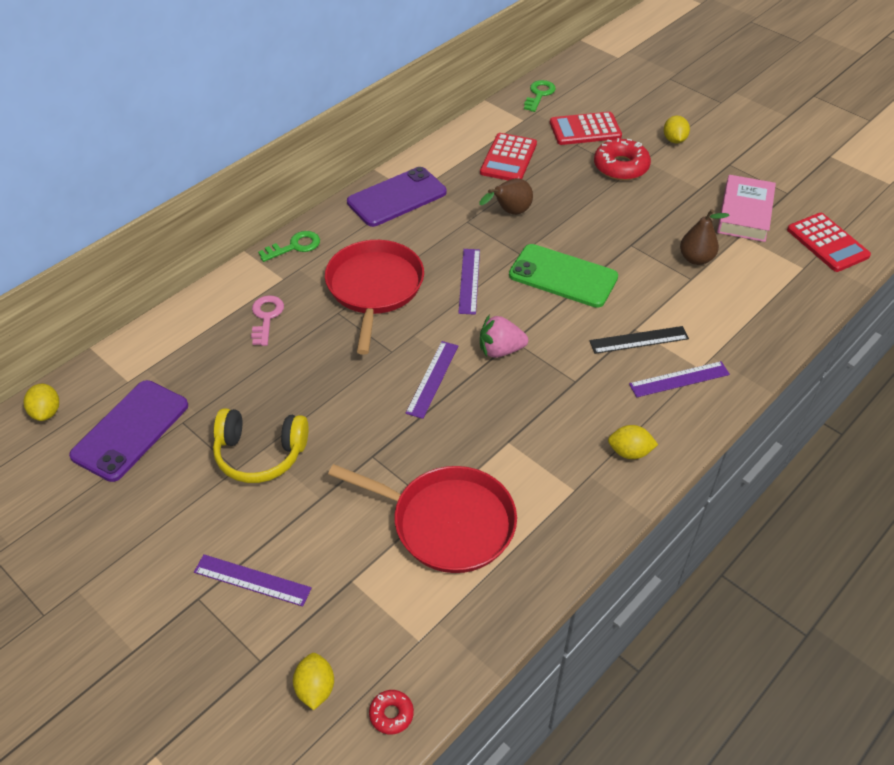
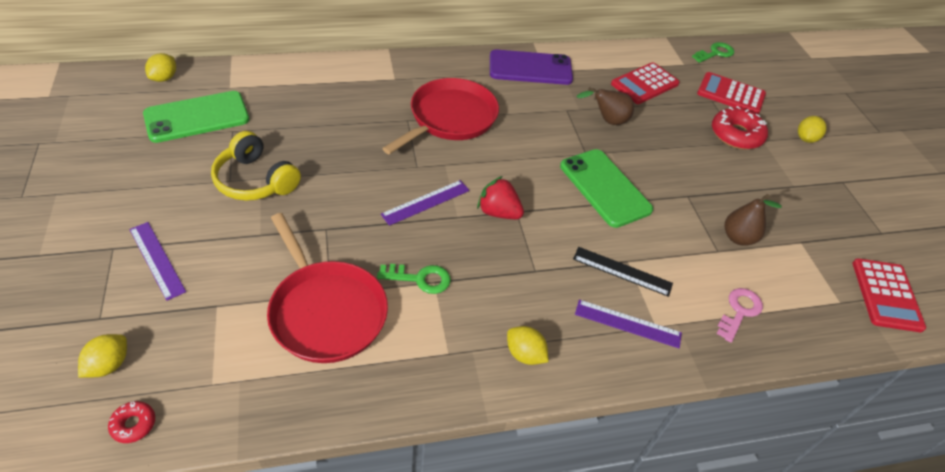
camera: 30 degrees right, 0 degrees up
(130, 430) = (197, 117): purple phone -> green phone
(266, 317) = (357, 96): pink key -> pink key (739, 311)
(295, 246) = (424, 63): green key -> green key (420, 279)
(469, 281) = (525, 151): purple ruler -> none
(500, 350) = (498, 212): pink strawberry -> red strawberry
(744, 213) = (821, 227): pink book -> none

